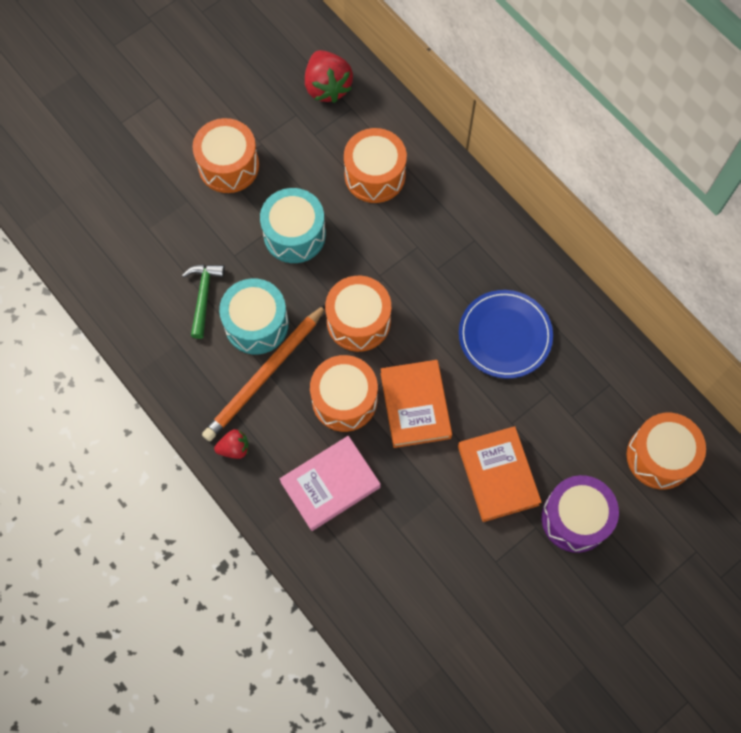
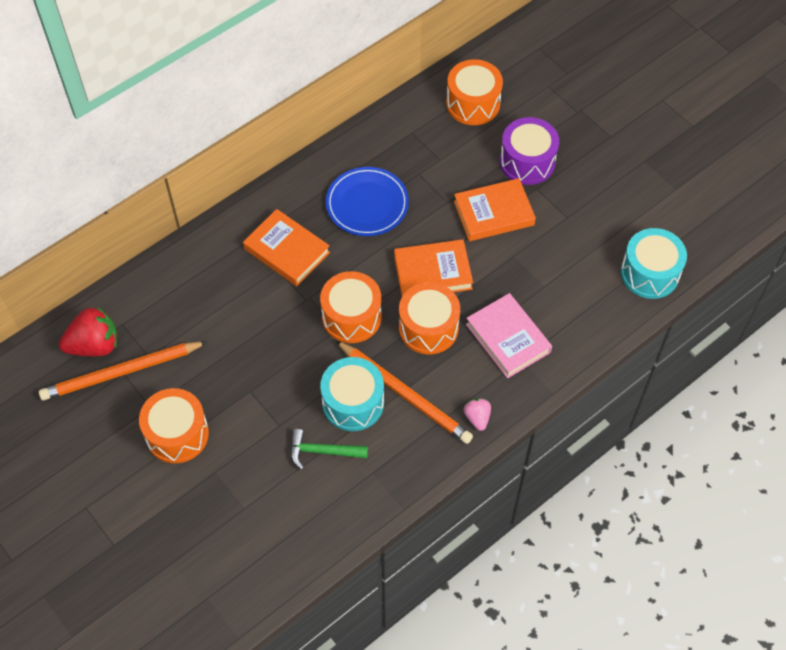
camera: 90 degrees left, 10 degrees down
(234, 448) = (477, 417): red strawberry -> pink strawberry
(294, 235) = (259, 372): turquoise drum -> turquoise drum (650, 273)
(297, 113) = (121, 372): none -> orange pencil
(375, 175) = (199, 303): orange drum -> none
(440, 255) = (287, 250): none -> orange book

